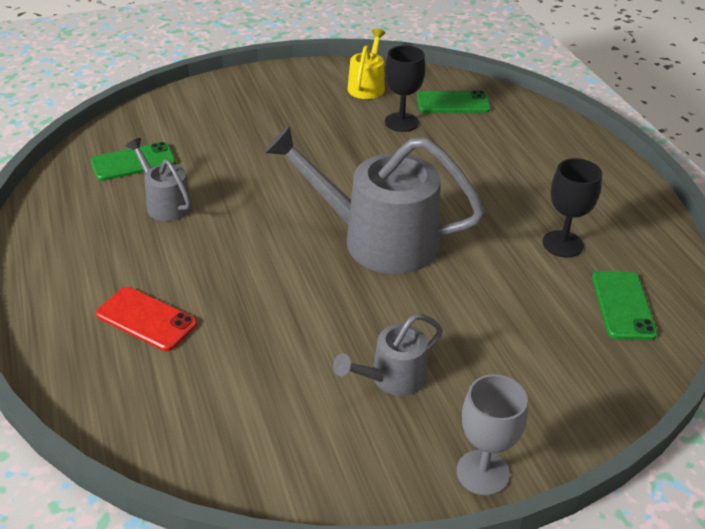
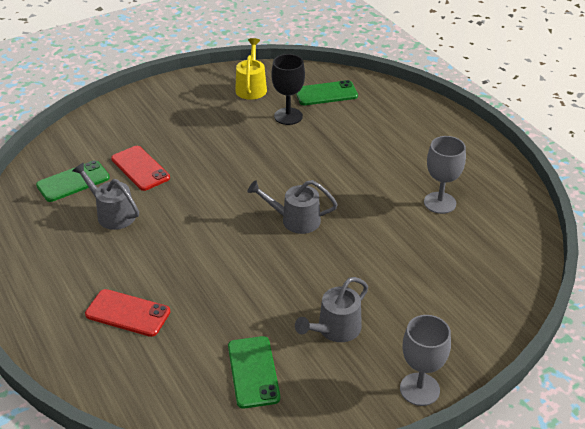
camera: 10 degrees left, 0 degrees up
(213, 158) = (140, 168): none -> red phone
(378, 240) = (295, 220): grey watering can -> grey watering can, size x0.50
(562, 244) = (440, 203): black goblet -> grey goblet
(623, 305) = (495, 245): green phone -> green phone (253, 372)

